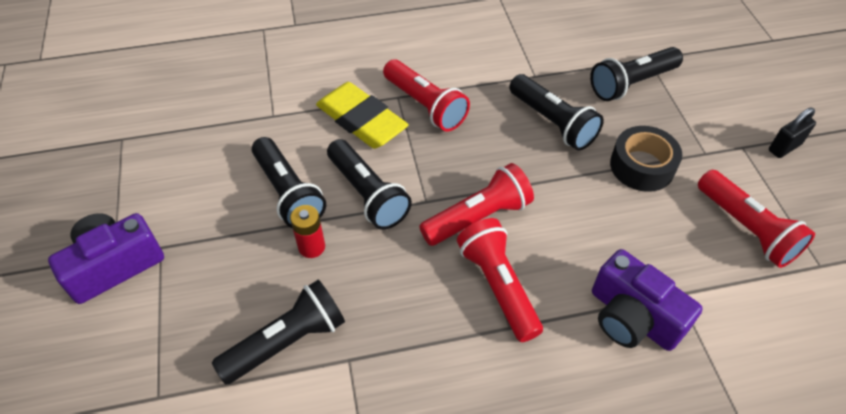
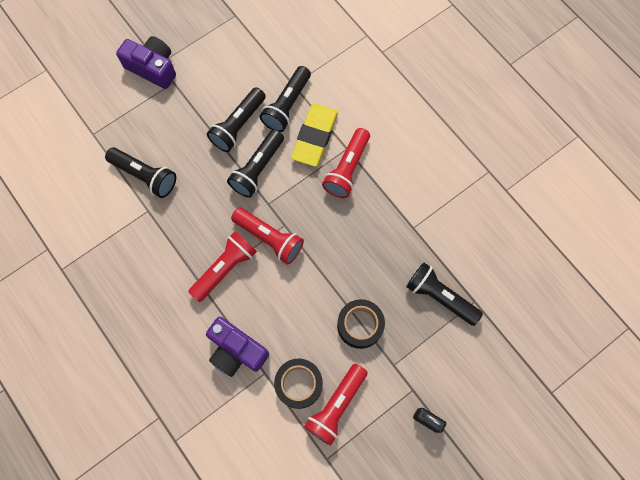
camera: 65 degrees right, 20 degrees up
(311, 247) = (207, 157): red battery -> none
(553, 122) = (372, 255): black flashlight -> black flashlight (287, 105)
(632, 317) = (236, 351): purple camera -> purple camera turned 75 degrees counterclockwise
(705, 259) = (299, 384): none -> black tape

